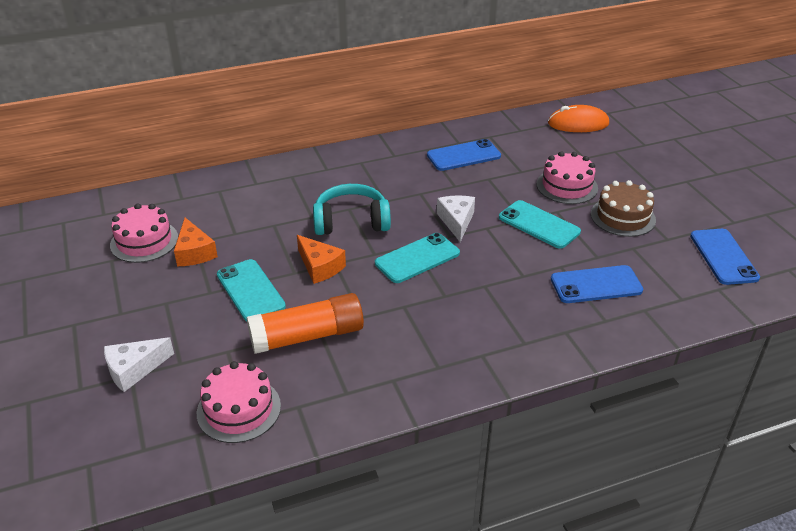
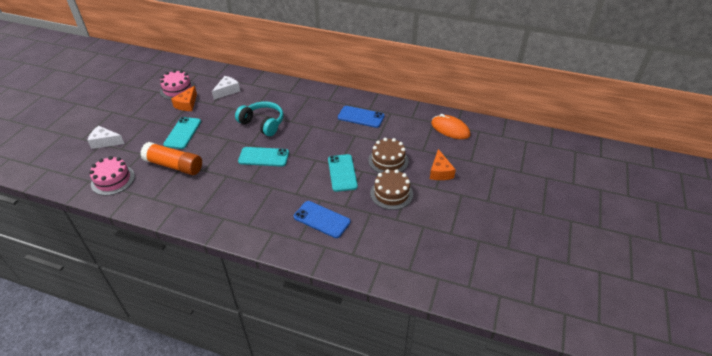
camera: 40 degrees right, 5 degrees up
(320, 267) = (221, 138): orange cheese -> orange cheese (440, 172)
(456, 221) = (307, 149): white cheese -> white cheese (227, 91)
(567, 186) = (388, 161): pink cake -> brown cake
(723, 257) = (411, 247): blue phone -> none

